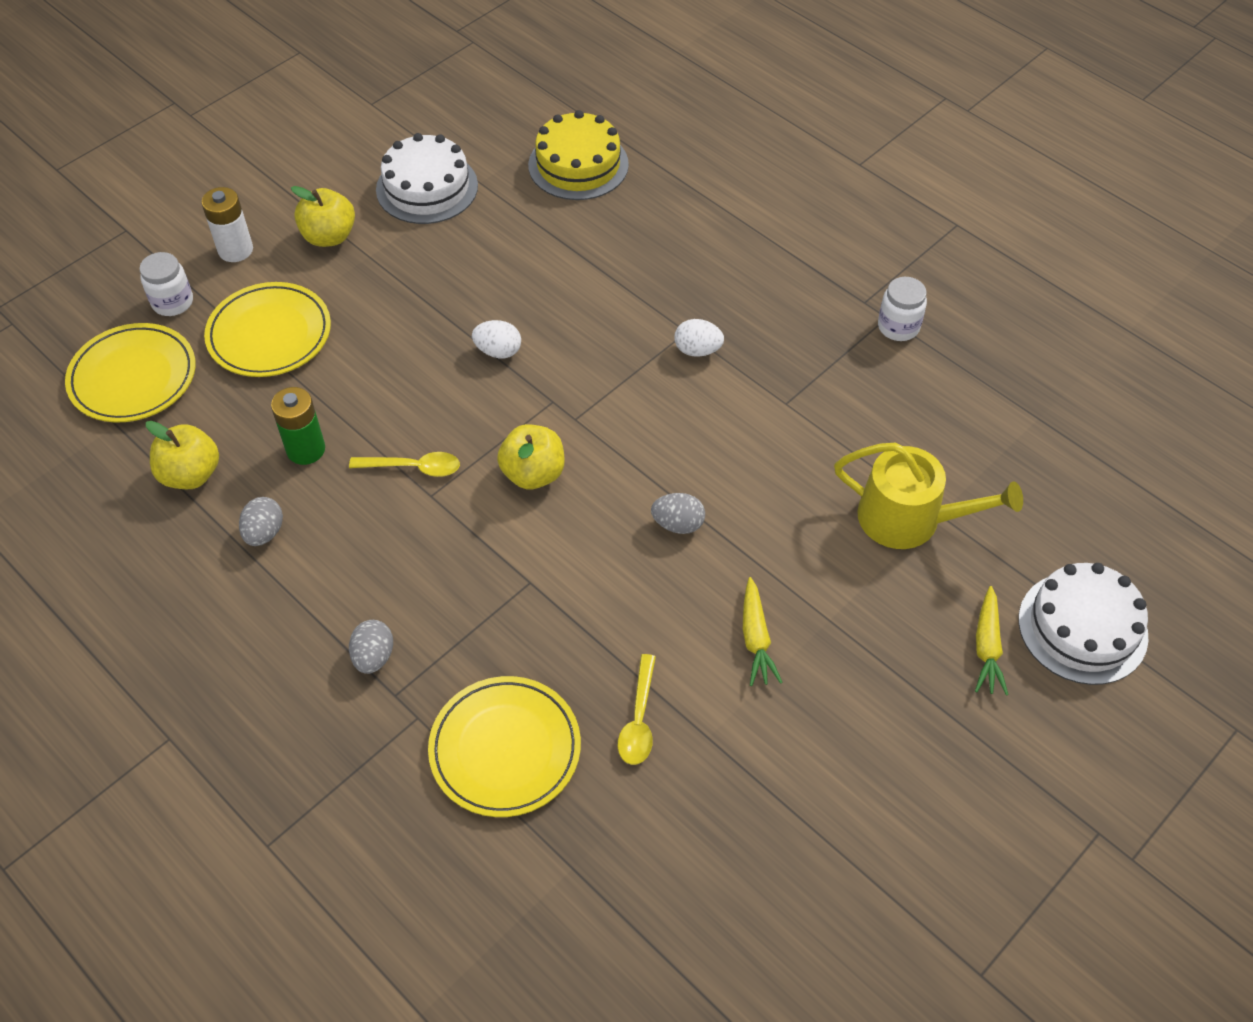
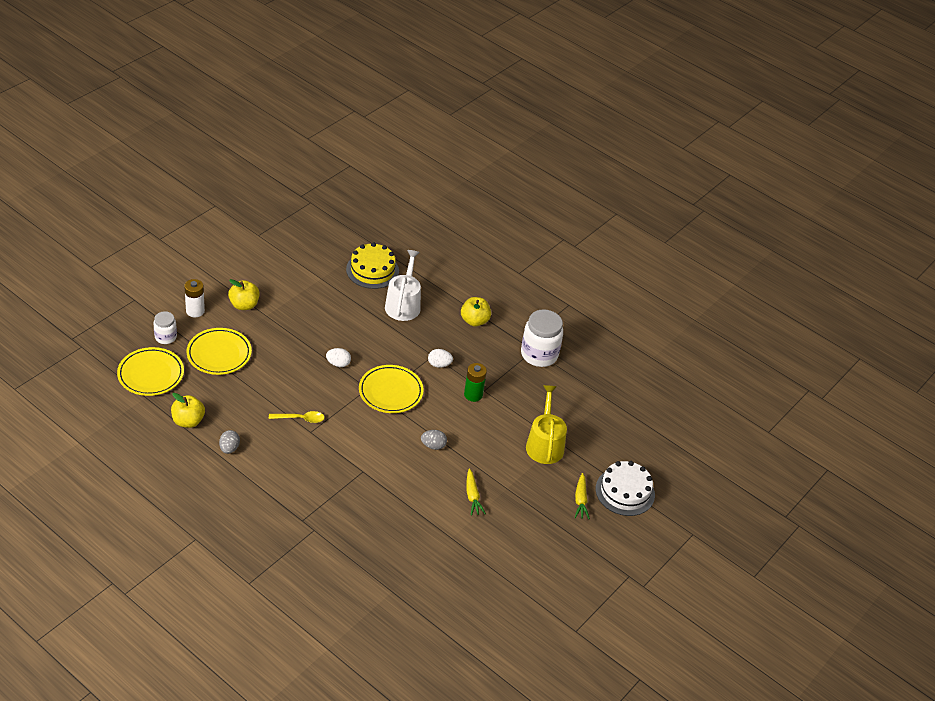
camera: 10 degrees left, 10 degrees down
(306, 449) = (245, 410): green battery -> green battery (473, 395)
(373, 657) = (290, 504): grey egg -> none
(427, 187) = (293, 280): white cake -> none
(505, 749) = (357, 543): yellow plate -> yellow plate (390, 392)
(533, 473) = (360, 422): yellow apple -> yellow apple (474, 321)
(633, 229) = (403, 304): none -> white watering can
(639, 720) = (419, 531): yellow spoon -> none
(898, 327) = (539, 354): white jar -> white jar, size x1.78
(910, 519) = (545, 444): yellow watering can -> yellow watering can turned 105 degrees counterclockwise

